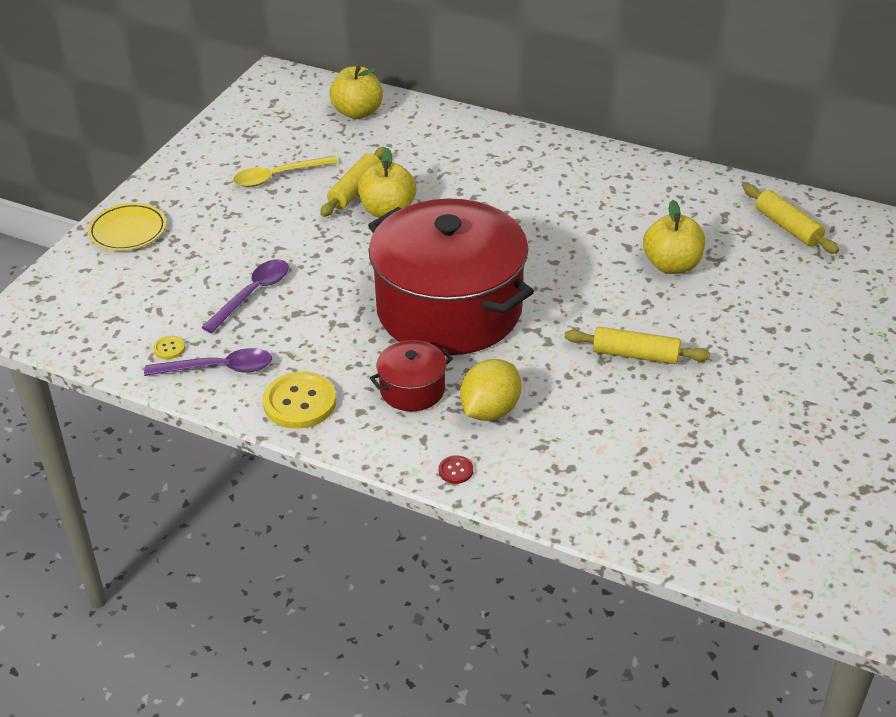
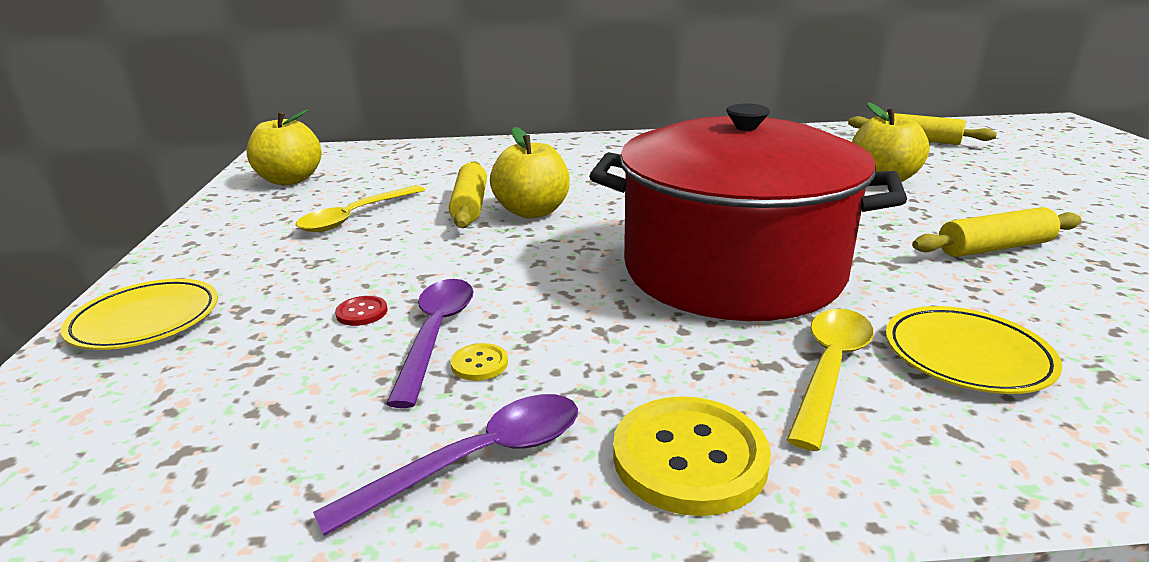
camera: 30 degrees left, 15 degrees down
(169, 348) = (343, 462): yellow button -> yellow button (479, 364)
(357, 112) = (405, 158): yellow apple -> yellow apple (290, 180)
(412, 389) = (829, 370): red pot -> yellow spoon
(455, 470) = (1081, 459): red button -> red button (362, 312)
(490, 410) = (966, 356): yellow lemon -> yellow plate

